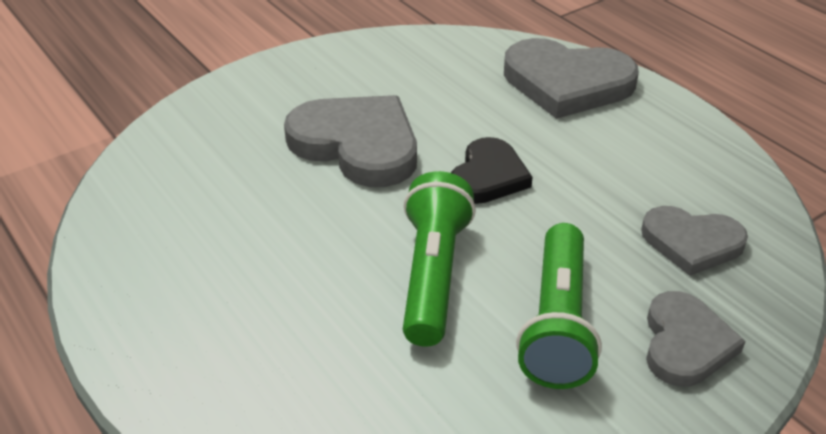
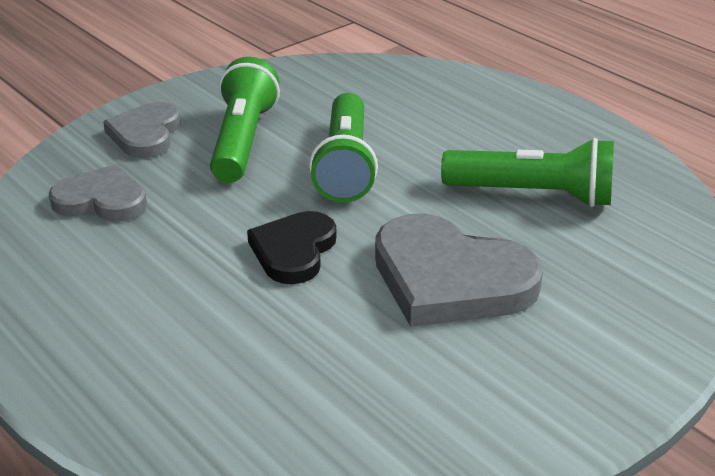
camera: 175 degrees right, 5 degrees down
(243, 223) = (533, 194): none -> green flashlight
(567, 83) = (171, 391): grey heart -> none

